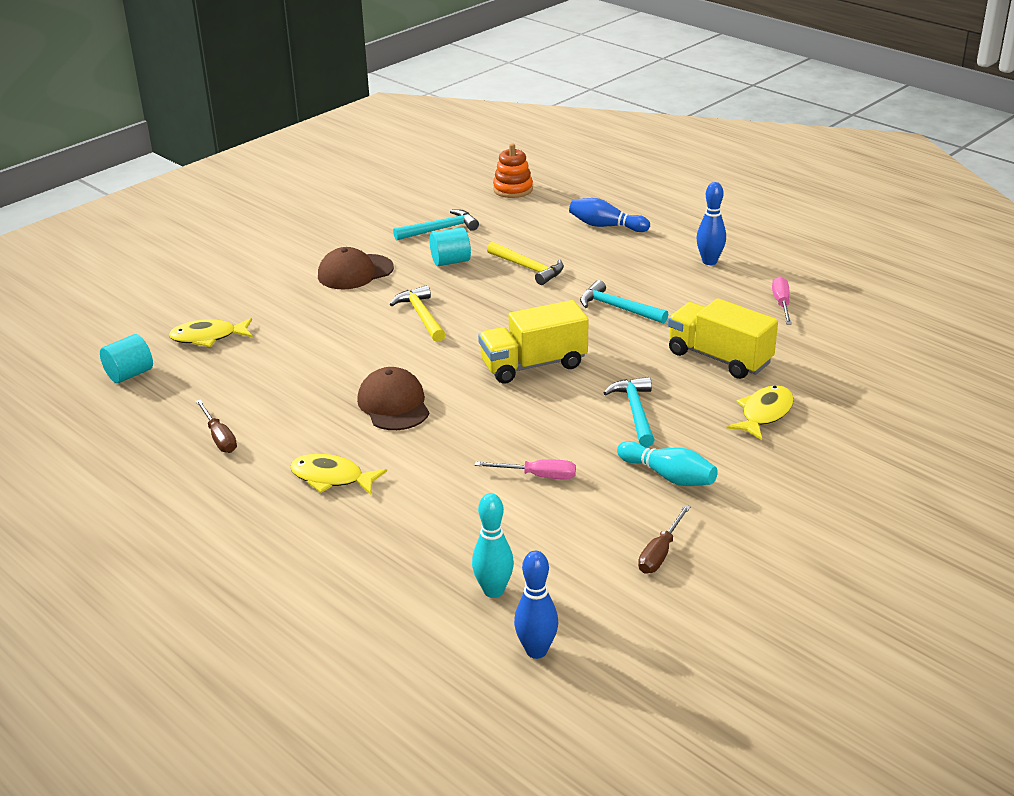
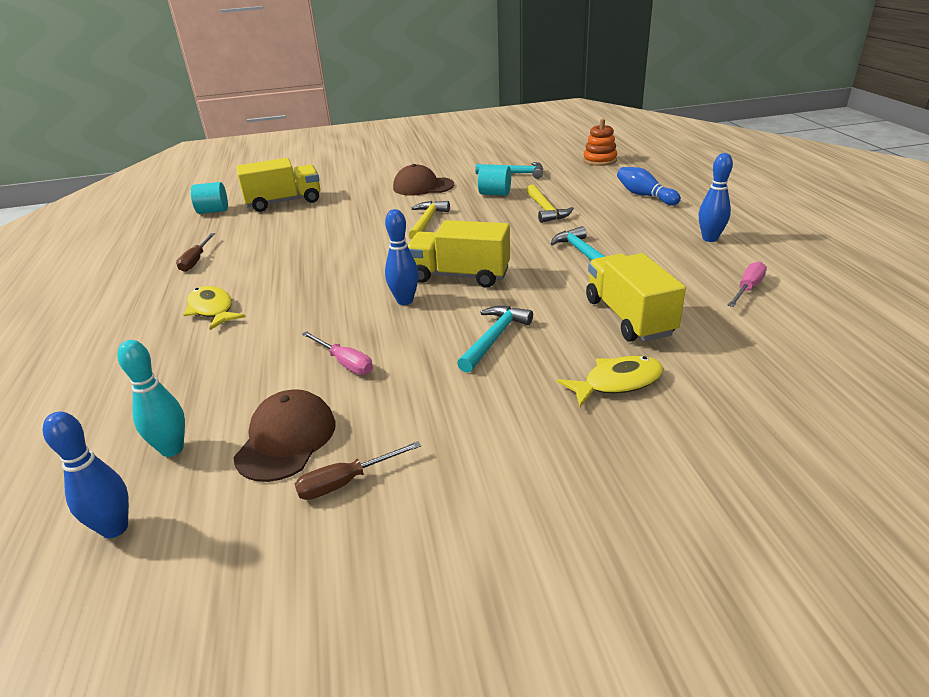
camera: 35 degrees right, 0 degrees up
(208, 337) = (284, 202): yellow fish -> yellow truck
(393, 404) = (324, 273): brown cap -> brown cap (286, 439)
(514, 405) = (405, 301): none -> blue bowling pin
(668, 476) = (451, 407): turquoise bowling pin -> none

